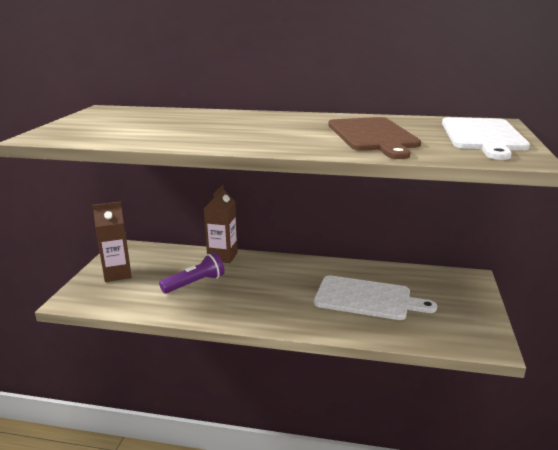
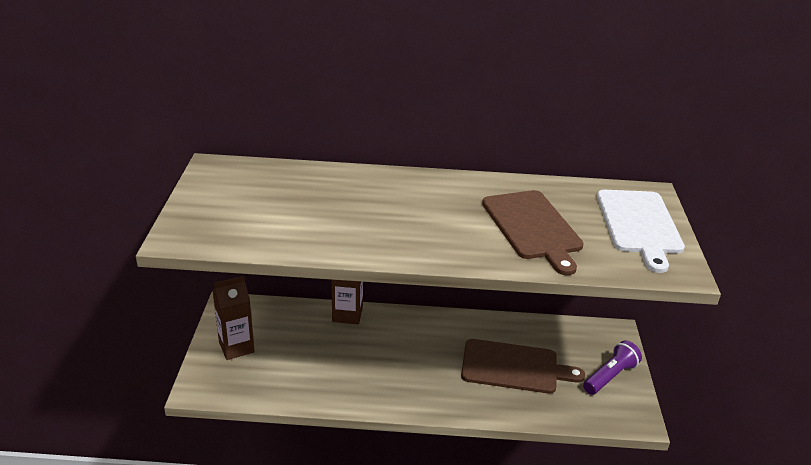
camera: 10 degrees left, 10 degrees up
(195, 283) = (328, 356): purple flashlight -> purple flashlight (610, 376)
(367, 298) = (514, 367): white cutting board -> brown cutting board

